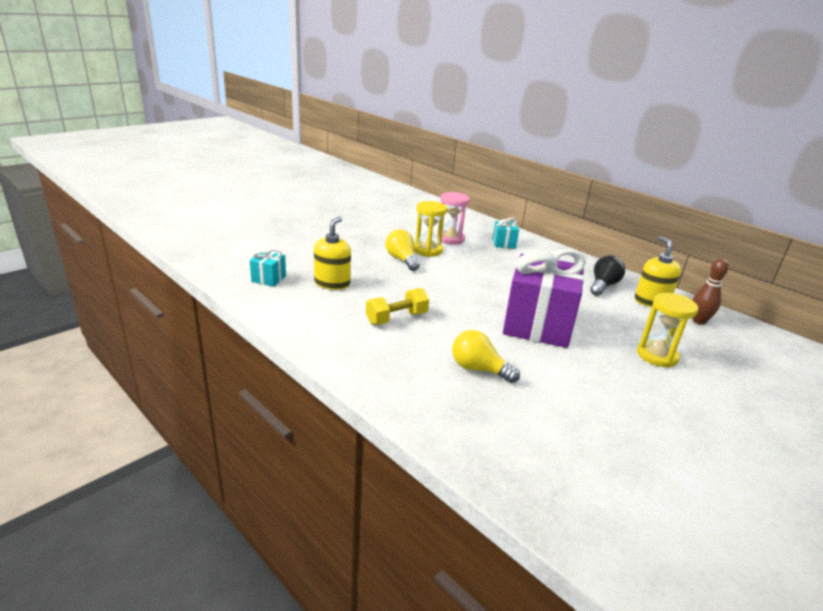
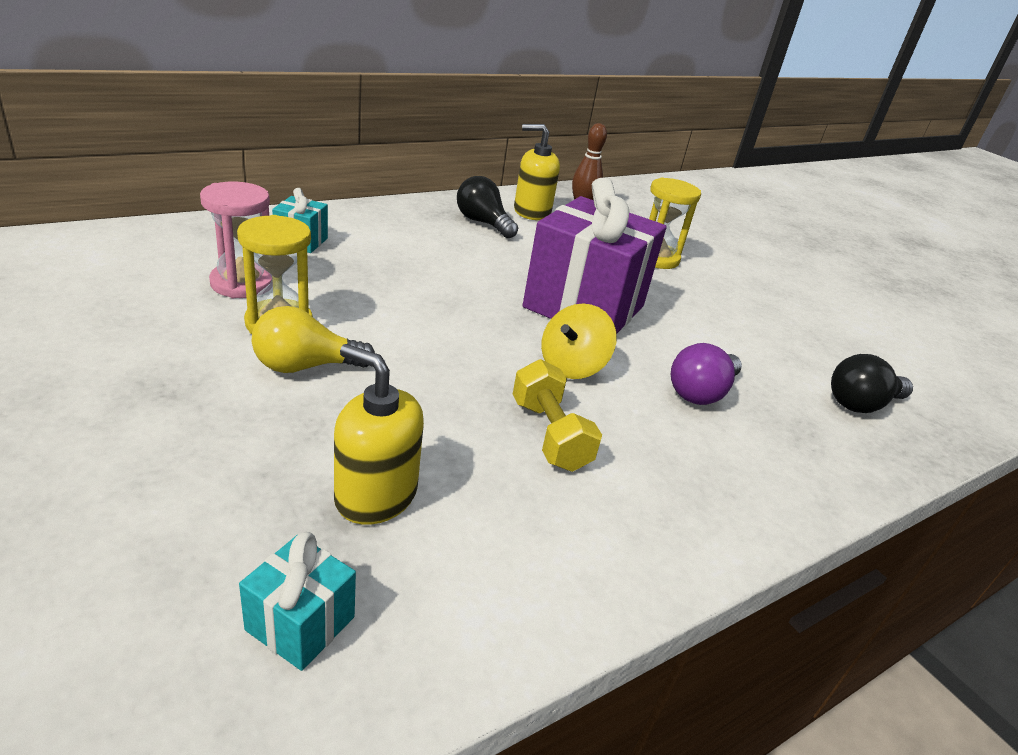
camera: 80 degrees left, 5 degrees up
(464, 323) = (572, 366): none -> yellow spinning top
(478, 369) = (701, 392): yellow light bulb -> purple light bulb
(535, 452) = (861, 404): none -> black light bulb

